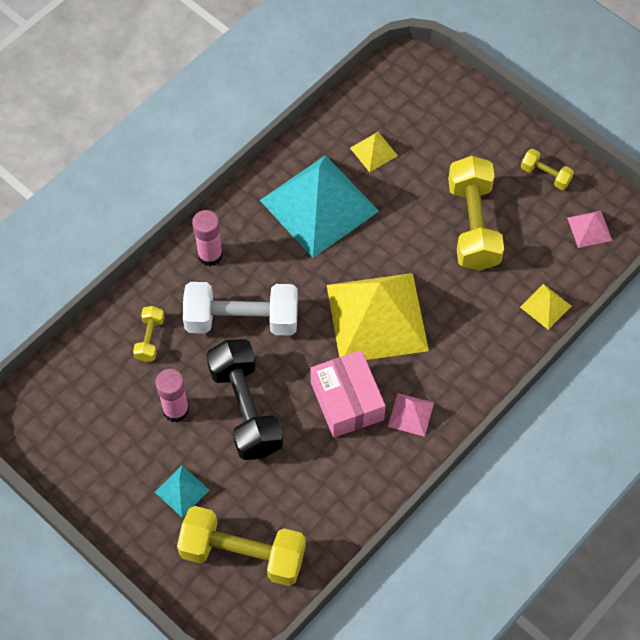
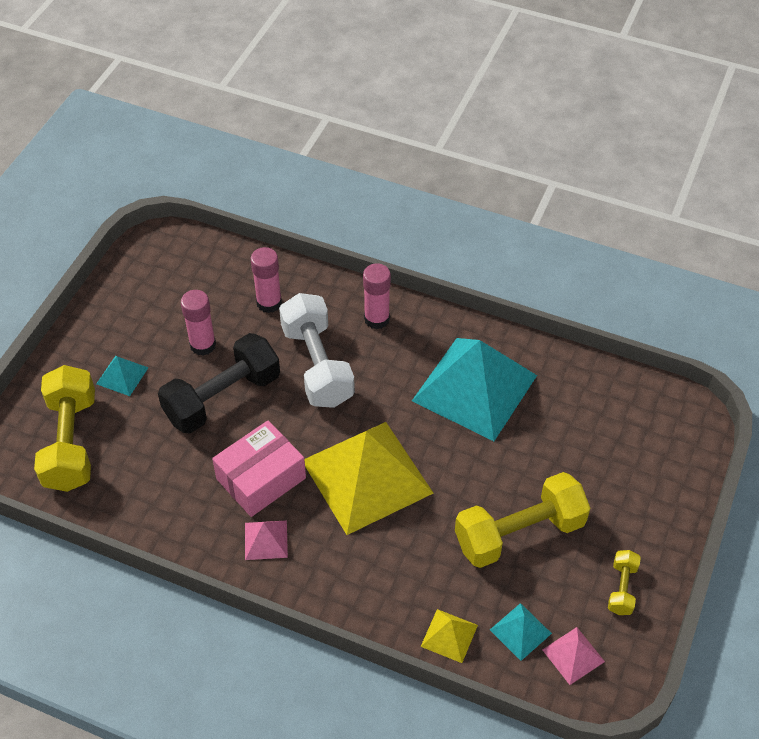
camera: 70 degrees right, 10 degrees down
(150, 339) = (269, 303): yellow dumbbell -> pink glue stick
(373, 151) = (563, 415): yellow pyramid -> none
(558, 256) = (520, 631): none -> turquoise pyramid

